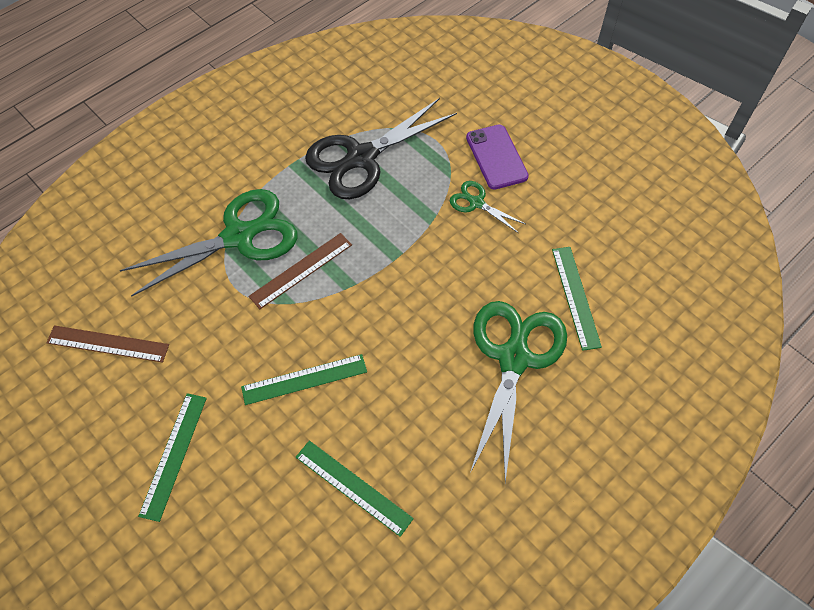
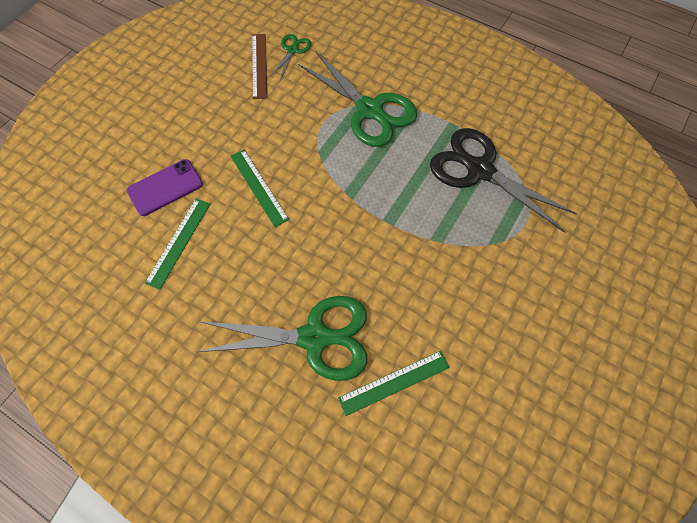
camera: 75 degrees right, 5 degrees up
(173, 455) = (186, 127): green ruler -> none
(301, 270) = (352, 158): brown ruler -> none
(476, 203) = (468, 273): green scissors -> green scissors (292, 50)
(496, 157) = (529, 279): purple phone -> purple phone (165, 187)

